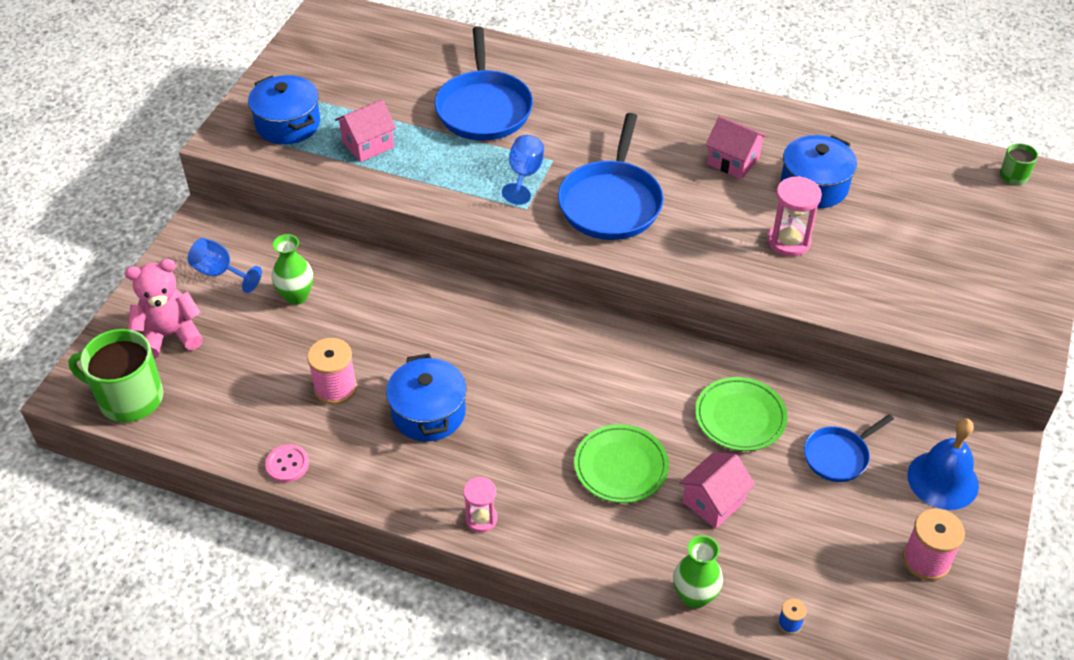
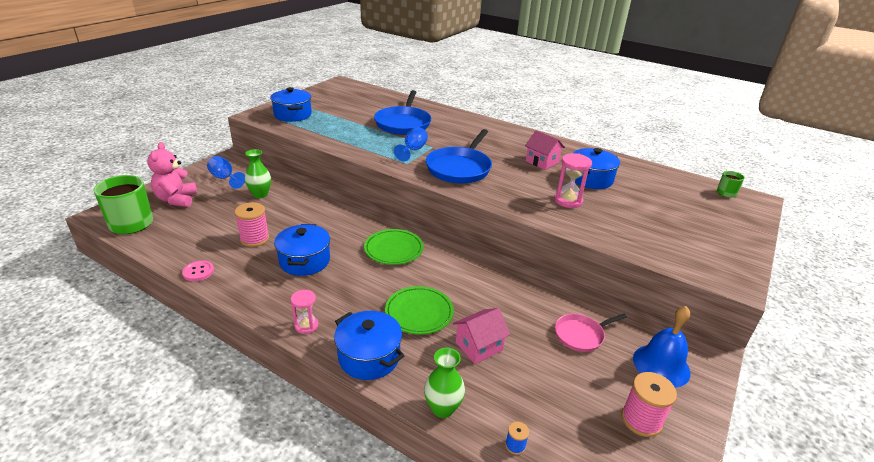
camera: 10 degrees right, 15 degrees down
(170, 335) = (177, 199): pink teddy bear -> pink teddy bear turned 90 degrees counterclockwise
(368, 144) = (331, 127): pink house -> none
(581, 547) = (369, 357): none -> blue pot
(740, 417) = (514, 299): green plate -> green plate (393, 249)
(838, 456) = (581, 335): blue pan -> pink pan

